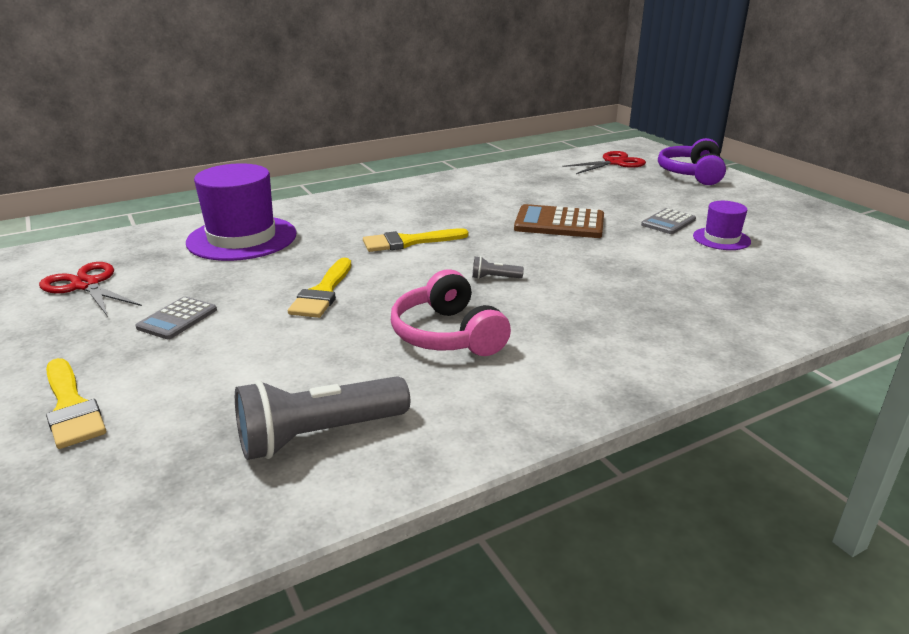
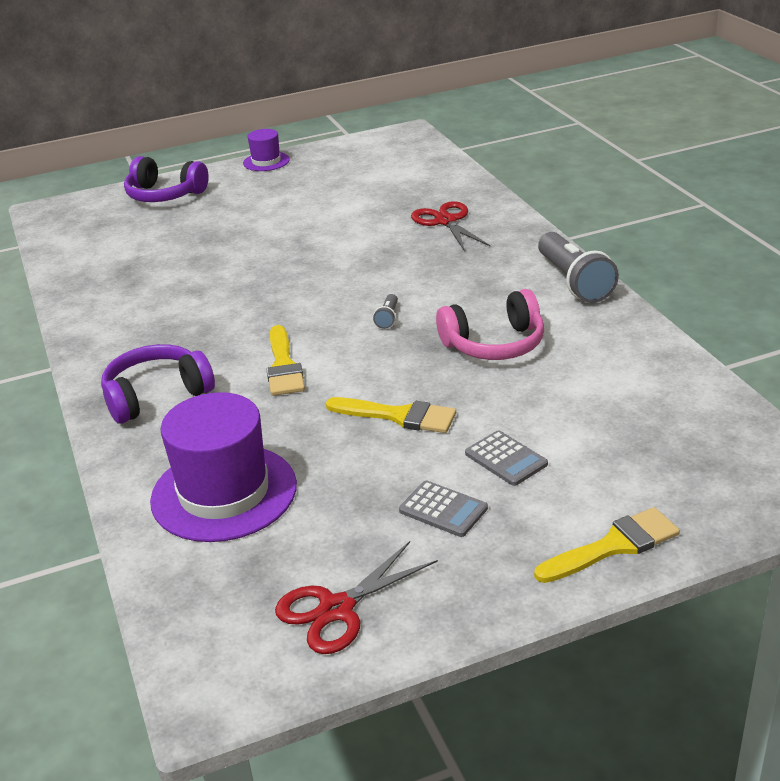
camera: 80 degrees left, 5 degrees up
(319, 435) = (644, 401): grey flashlight -> grey flashlight (574, 282)
(371, 206) = (156, 395): none -> purple headphones
(559, 223) = (267, 276): brown calculator -> none
(614, 163) = (99, 230): red scissors -> red scissors (446, 221)
(668, 222) = (289, 223): grey calculator -> grey calculator (506, 459)
(721, 239) = (336, 206): purple hat -> purple hat (266, 161)

